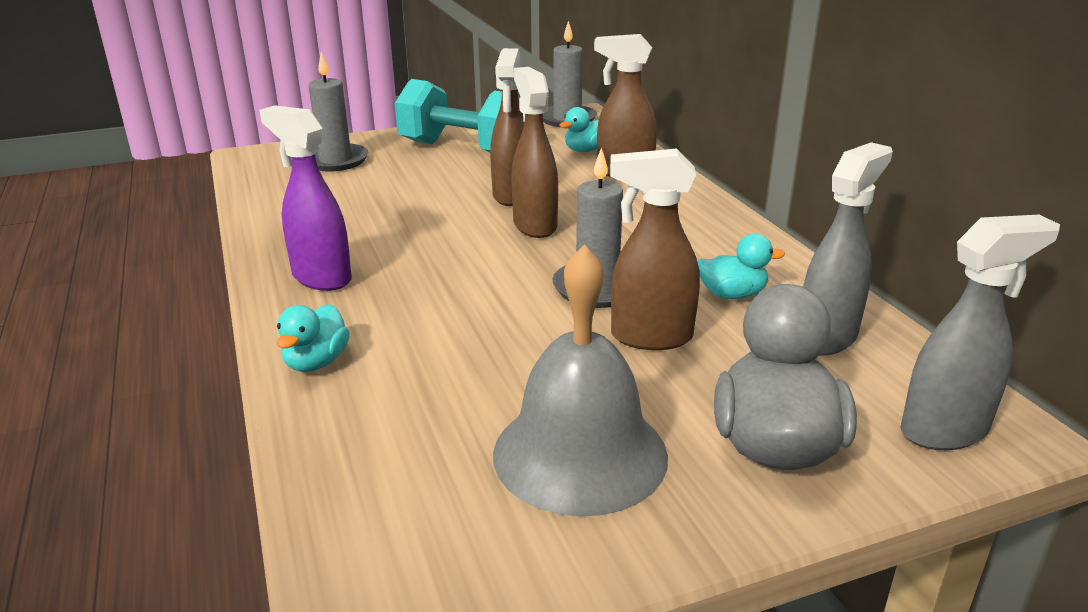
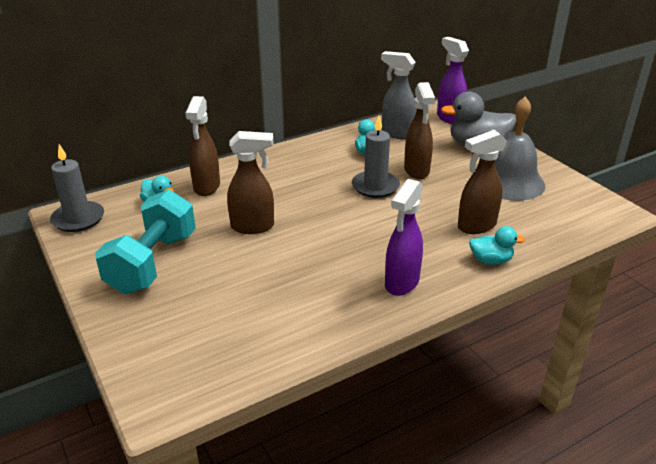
camera: 100 degrees left, 5 degrees up
(335, 161) = (177, 334): grey candle -> none
(534, 225) = (301, 213): brown spray bottle -> brown spray bottle (476, 226)
(945, 431) = (449, 118): grey spray bottle -> purple spray bottle

